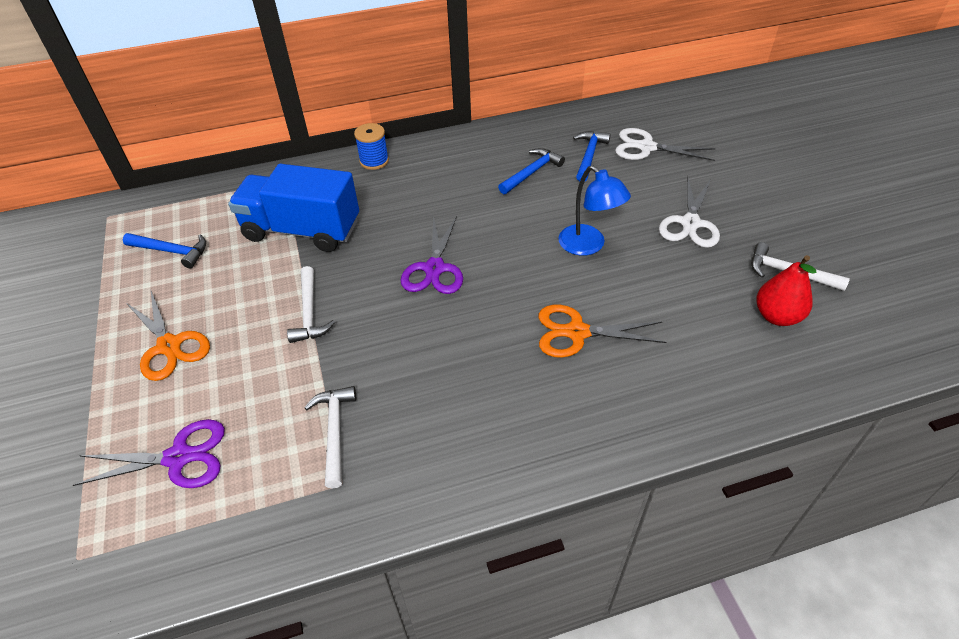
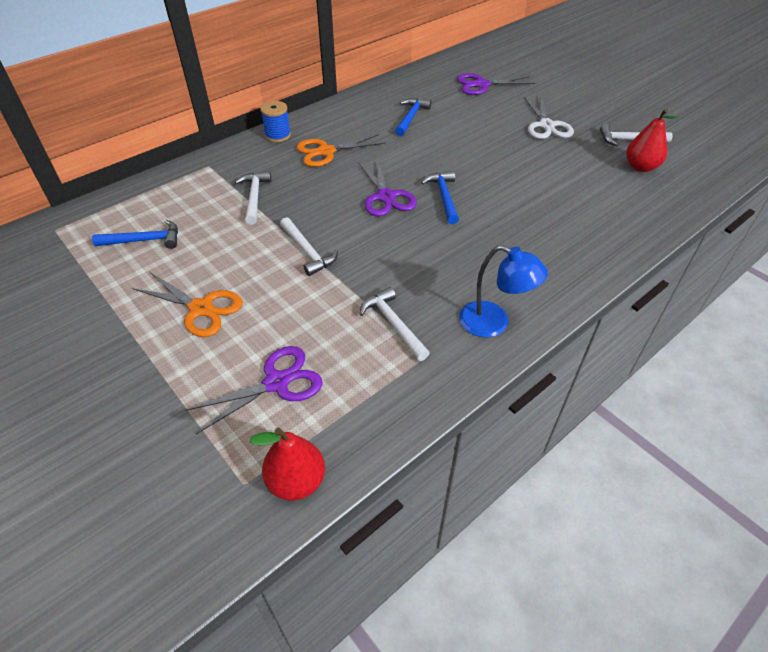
camera: 25 degrees left, 0 degrees up
(121, 578) = (296, 481): none -> red pear
(302, 230) = (254, 197): blue truck -> white hammer
(577, 332) = (521, 210): orange scissors -> orange scissors (326, 152)
(588, 246) = (488, 155): blue lamp -> blue lamp (494, 323)
(589, 156) = (445, 98): blue hammer -> blue hammer (443, 197)
(646, 147) = (481, 85): white scissors -> purple scissors

